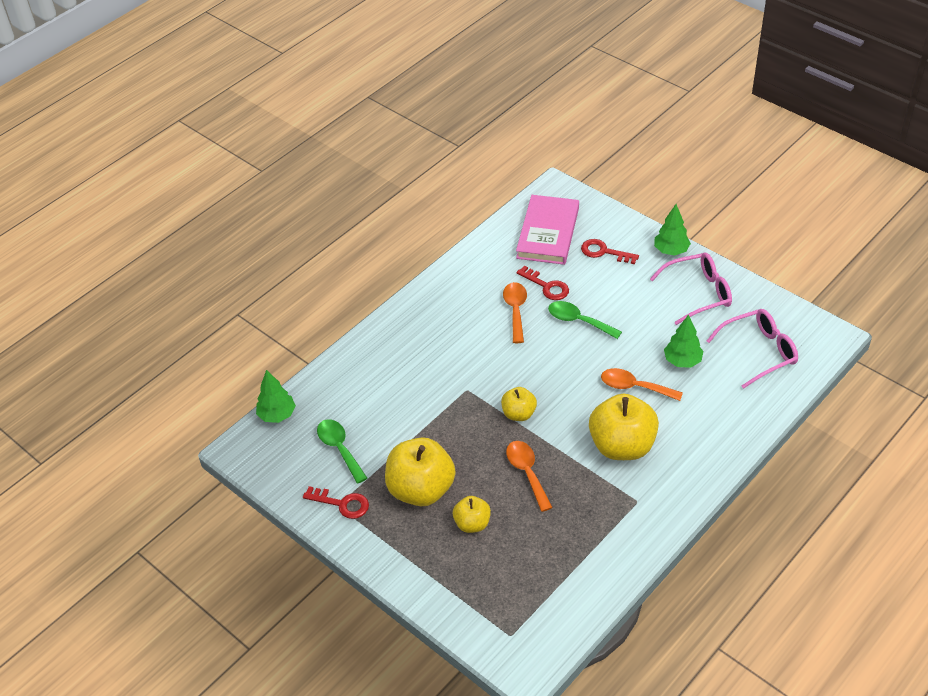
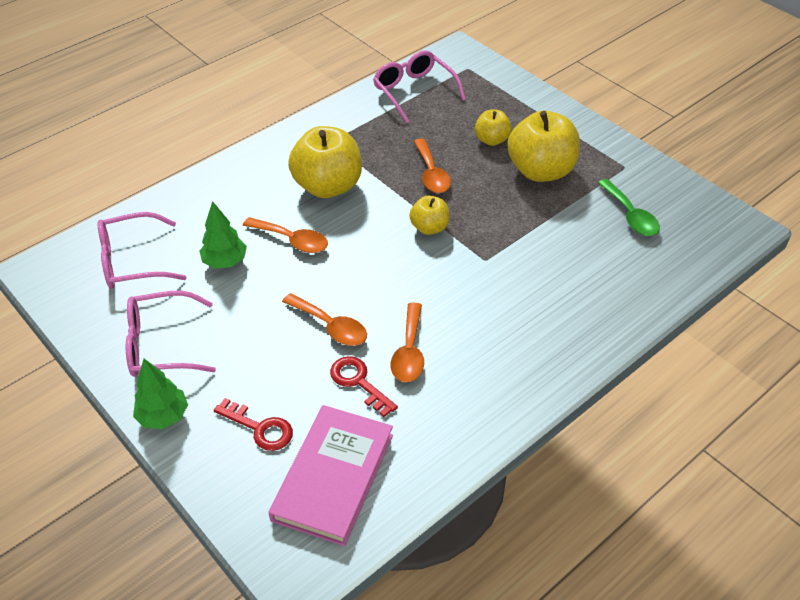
camera: 175 degrees left, 0 degrees up
(277, 415) = (710, 257): green tree -> none
(342, 503) = (621, 167): red key -> none
(567, 586) = (414, 91): none -> pink glasses
(578, 321) = (331, 326): green spoon -> orange spoon

